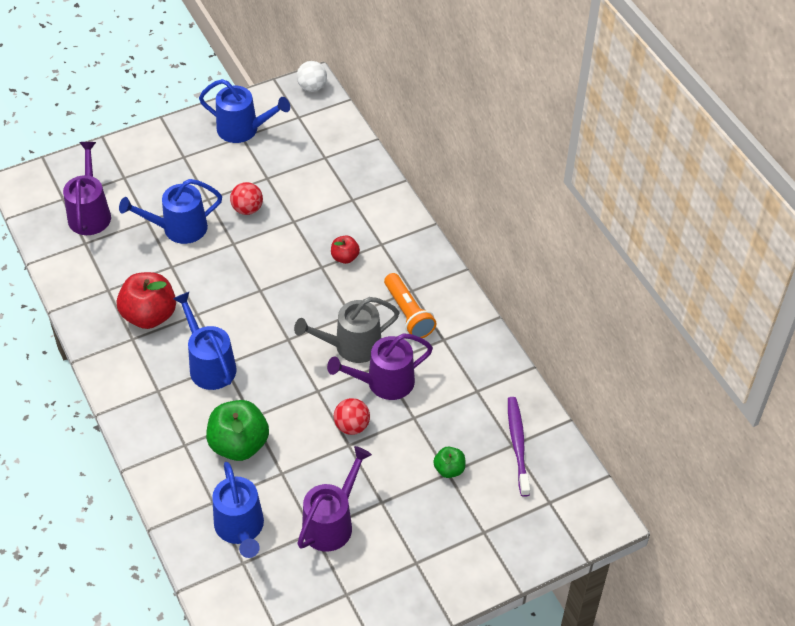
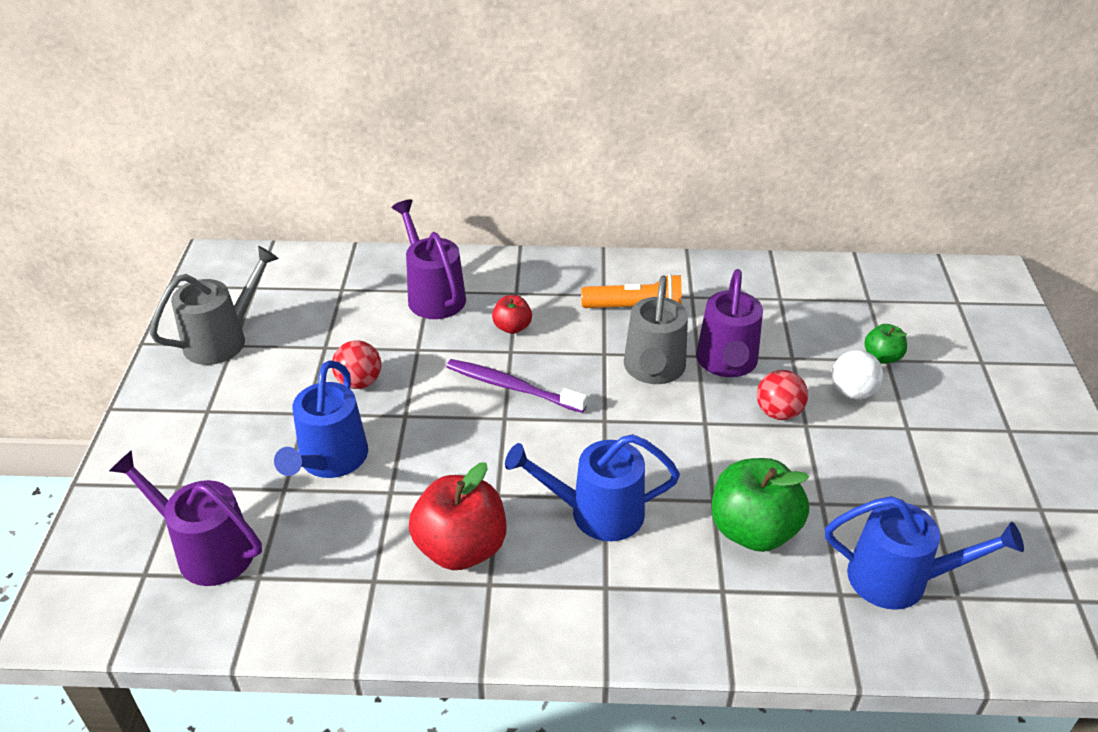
camera: 60 degrees left, 10 degrees down
(243, 129) = (223, 339): blue watering can -> grey watering can
(312, 87) = (221, 260): white ball -> white ball (852, 392)
(331, 522) = (922, 483): purple watering can -> purple watering can (433, 295)
(518, 444) = (870, 296): purple toothbrush -> purple toothbrush (511, 387)

